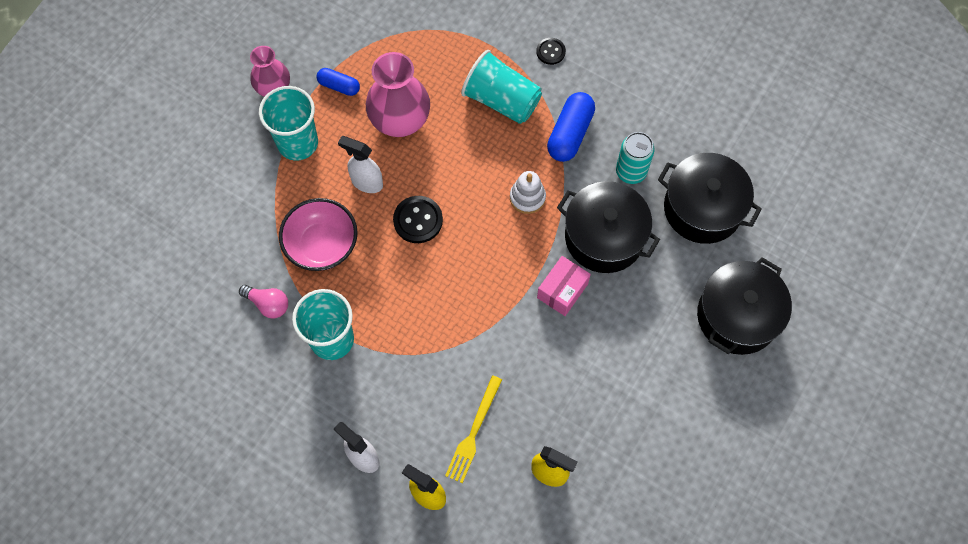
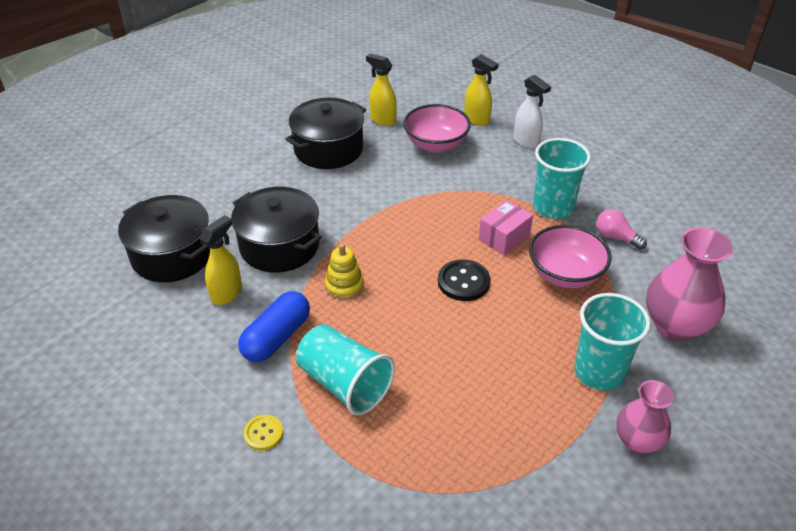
camera: 170 degrees left, 25 degrees down
(339, 86) = (549, 431): blue capsule -> none
(366, 182) = (516, 321): white spray bottle -> none
(400, 121) = (473, 378): pink vase -> pink vase (675, 326)
(474, 432) = (436, 144): yellow fork -> pink bowl
(527, 197) = (344, 286): white stacking toy -> yellow stacking toy
(550, 52) = (263, 433): black button -> yellow button
(562, 291) = (335, 214): pink box -> pink box (504, 238)
(631, 172) = (227, 293): turquoise can -> yellow spray bottle
(737, 316) = (189, 181): black pot -> black pot (328, 149)

